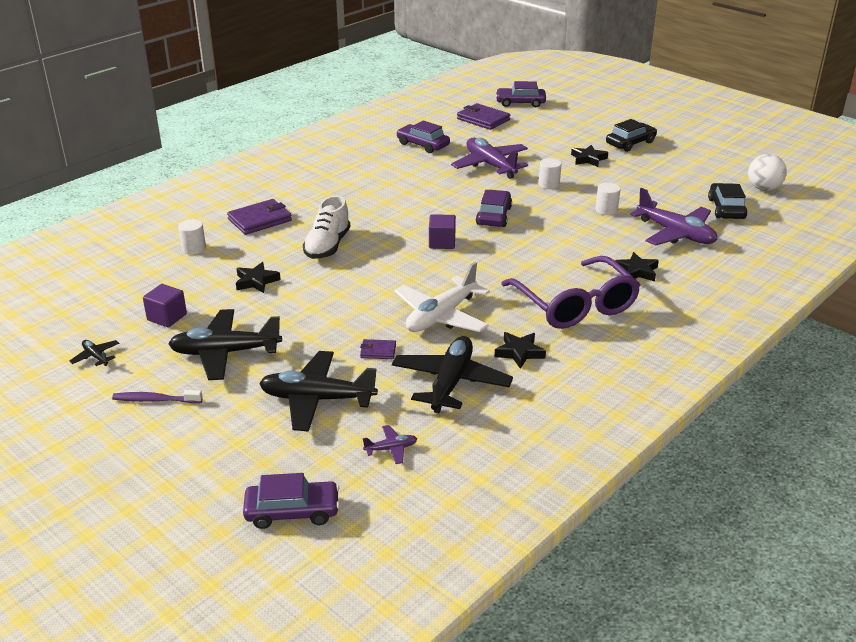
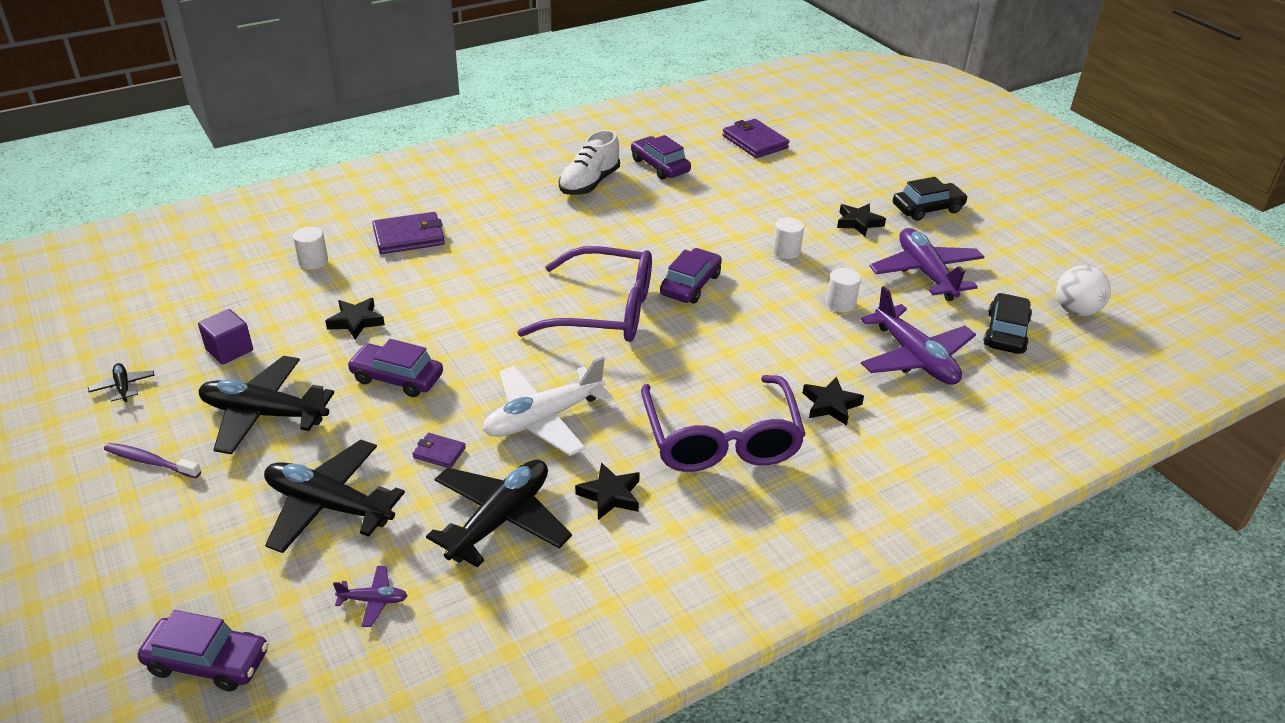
camera: 15 degrees right, 5 degrees up
(327, 246) = (465, 289): white shoe -> white shoe (589, 183)
(442, 242) = (604, 311): purple cube -> purple glasses
(490, 165) = (727, 209): purple plane -> purple plane (925, 273)
(520, 103) = (815, 125): purple car -> purple car (397, 378)

